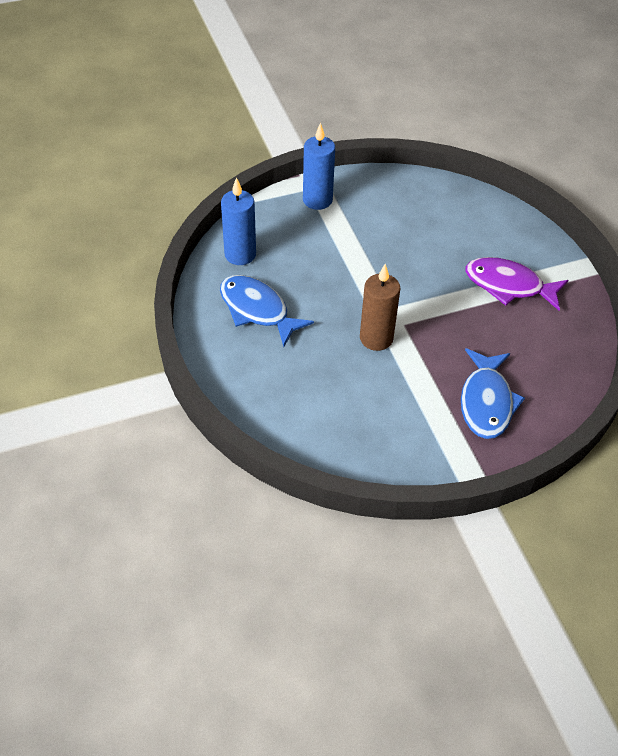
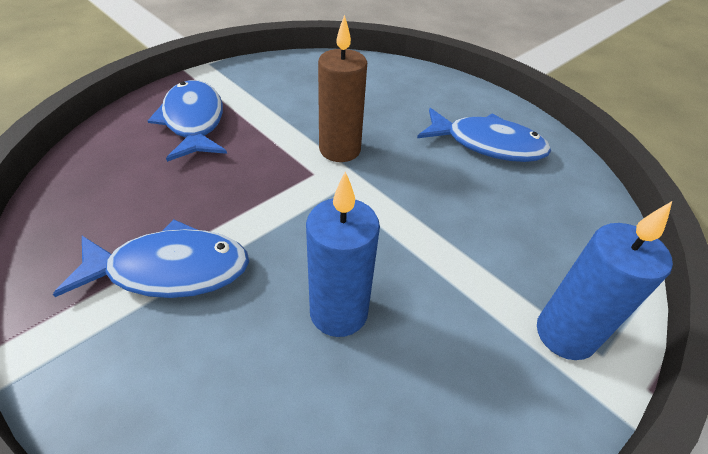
camera: 155 degrees right, 5 degrees down
(240, 254) = (571, 199): blue candle -> blue candle (338, 312)
(508, 285) = (170, 270): purple fish -> blue fish

